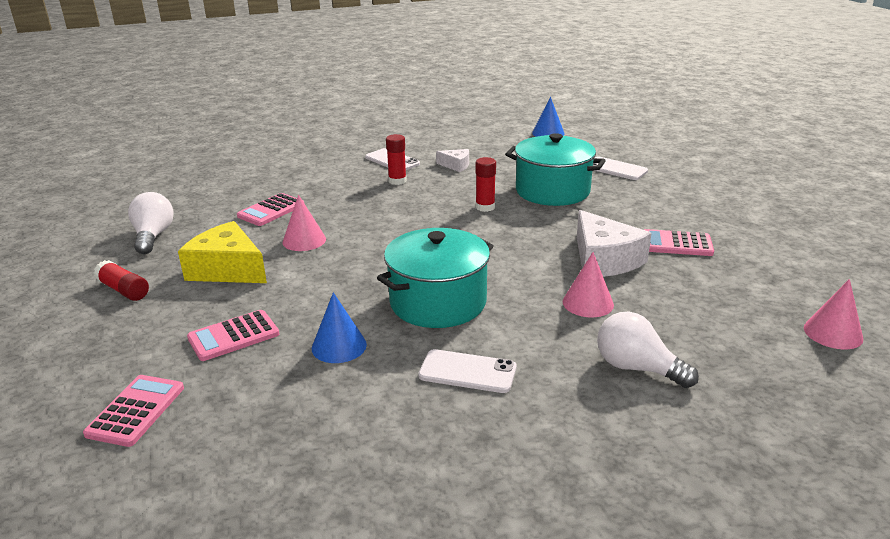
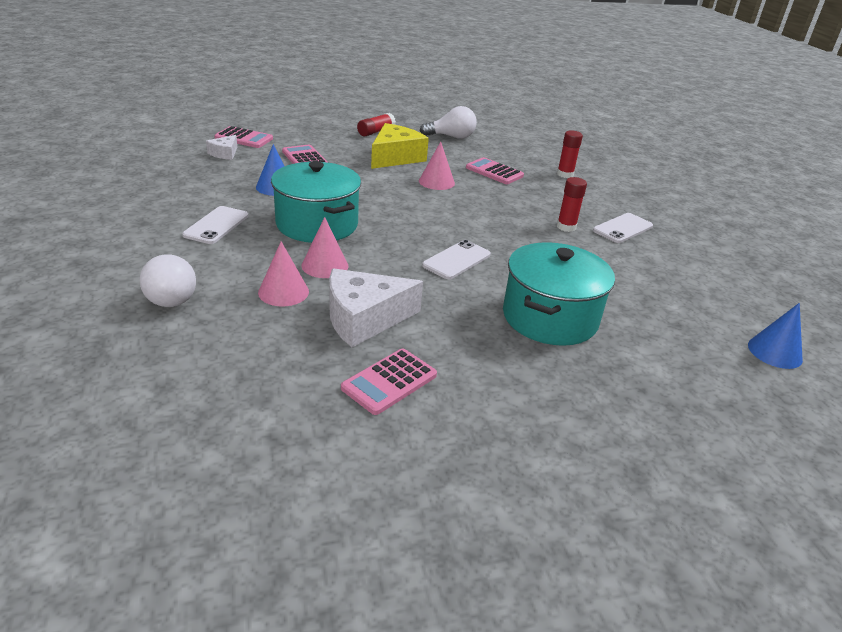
camera: 90 degrees right, 5 degrees up
(456, 165) = (618, 263): white cheese -> white cheese (225, 153)
(485, 207) = (501, 267): red glue stick -> red glue stick (565, 174)
(615, 169) = (640, 388): white phone -> white phone (457, 260)
(637, 368) = (171, 295): white light bulb -> white light bulb turned 120 degrees clockwise
(676, 244) = (389, 382): pink calculator -> pink calculator turned 150 degrees counterclockwise
(833, 333) = (139, 444): pink cone -> pink cone (325, 265)

